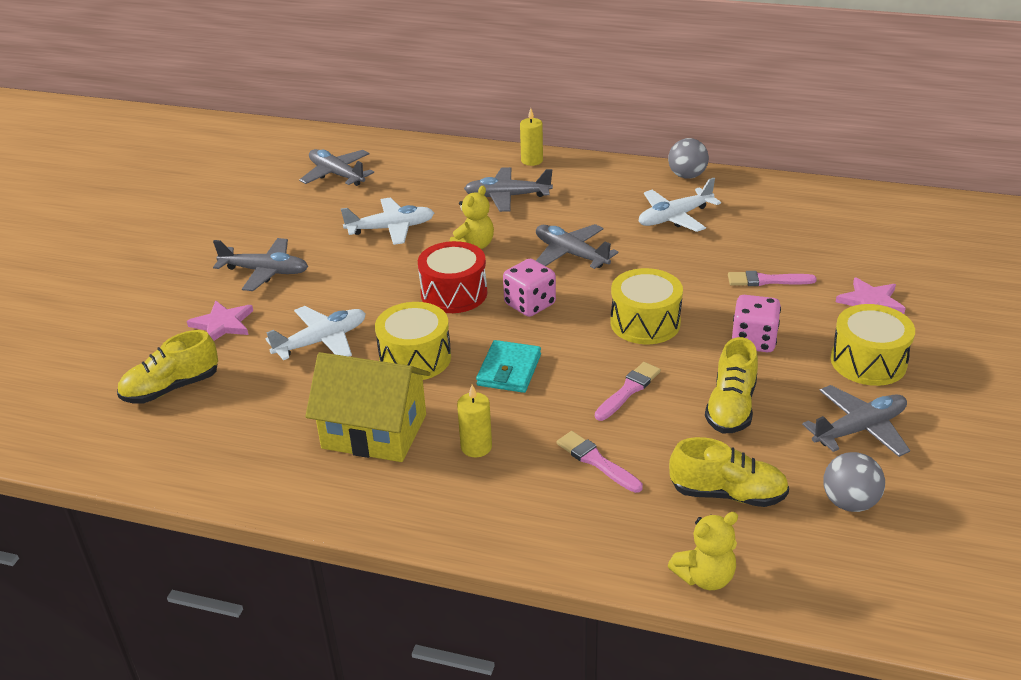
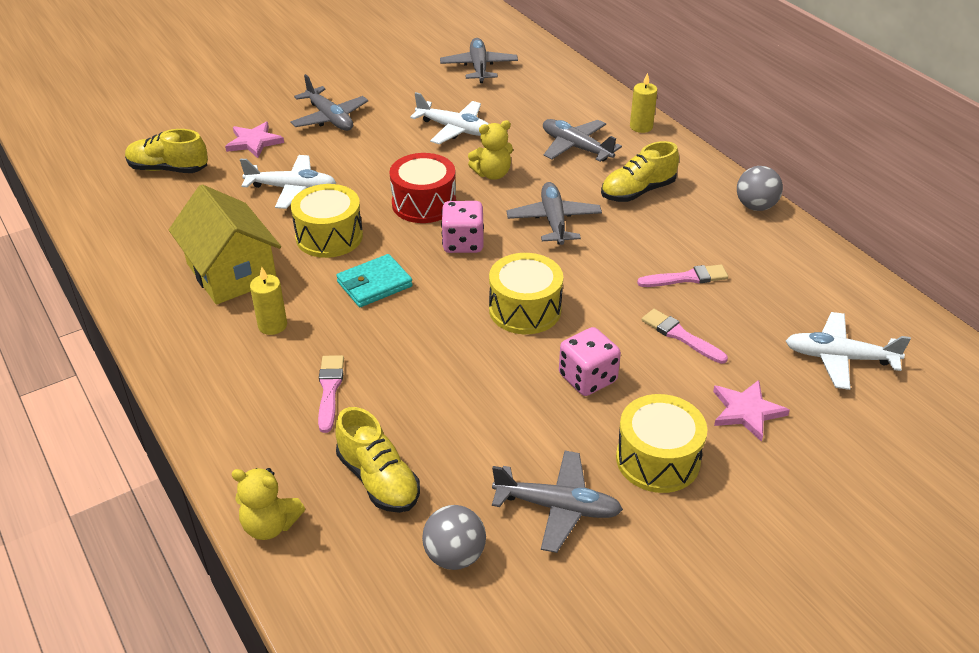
camera: 40 degrees right, 5 degrees up
(628, 390) = (431, 353): pink brush -> pink brush (686, 278)
(674, 217) = (686, 237): white plane -> white plane (839, 358)
(731, 407) = (485, 418): yellow shoe -> yellow shoe (637, 191)

